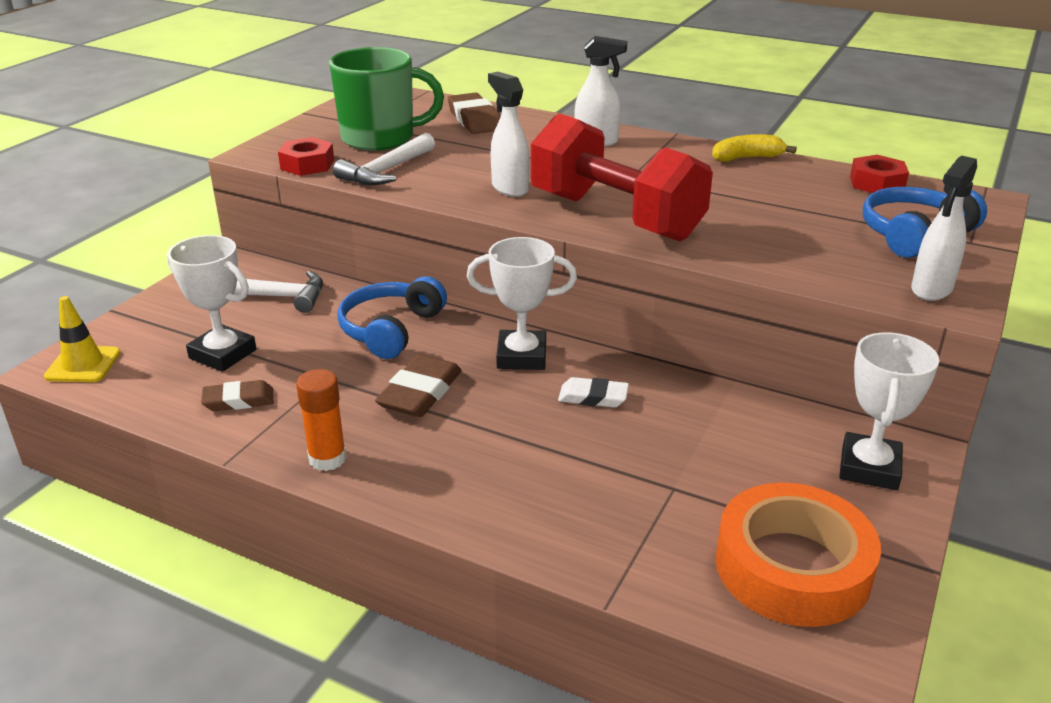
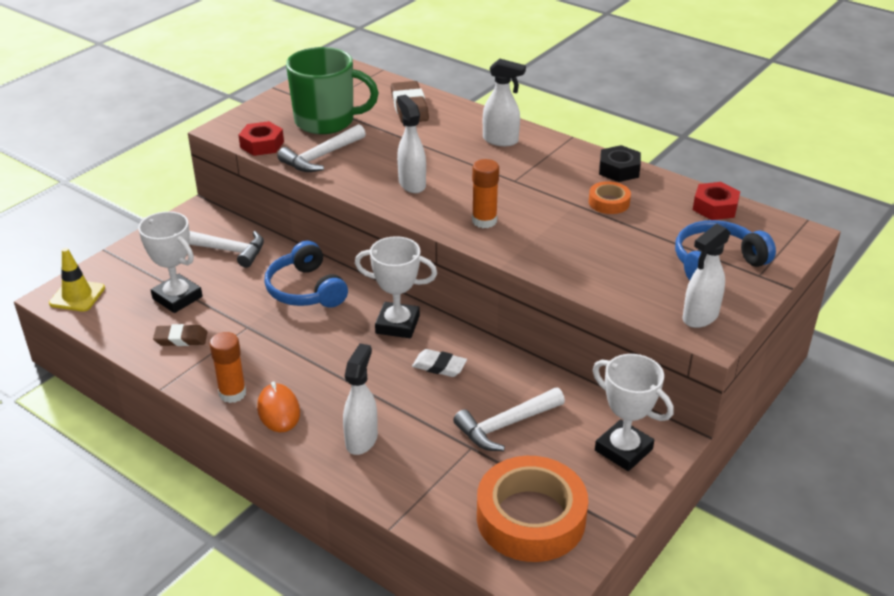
camera: 10 degrees right, 5 degrees up
(391, 329) = (306, 290): blue headphones -> blue headphones turned 60 degrees counterclockwise
(398, 473) = (278, 410): none -> orange mouse
(420, 392) = (312, 347): brown eraser -> none
(524, 496) = (362, 440): none -> white spray bottle
(615, 216) = (484, 221): red dumbbell -> orange glue stick
(707, 456) = (506, 425): none -> white hammer
(747, 158) = (619, 170): yellow banana -> black nut
(753, 188) = (609, 202): none -> orange tape
(869, 468) = (623, 450): white trophy -> white trophy turned 75 degrees counterclockwise

